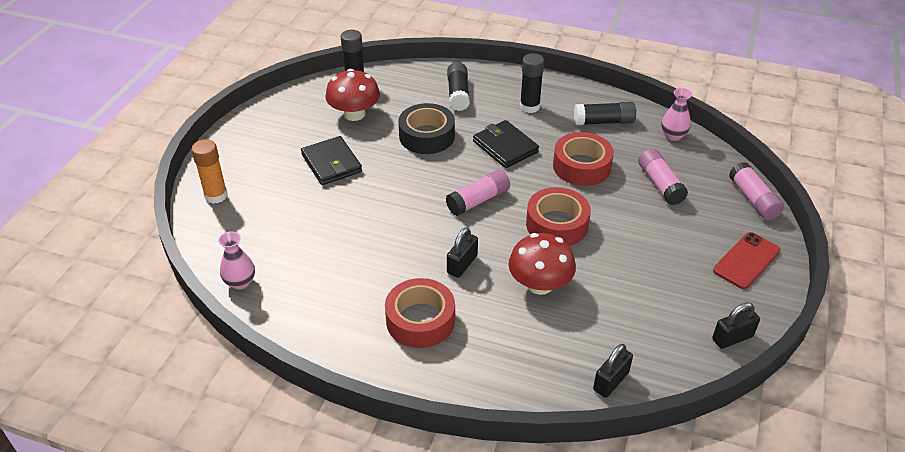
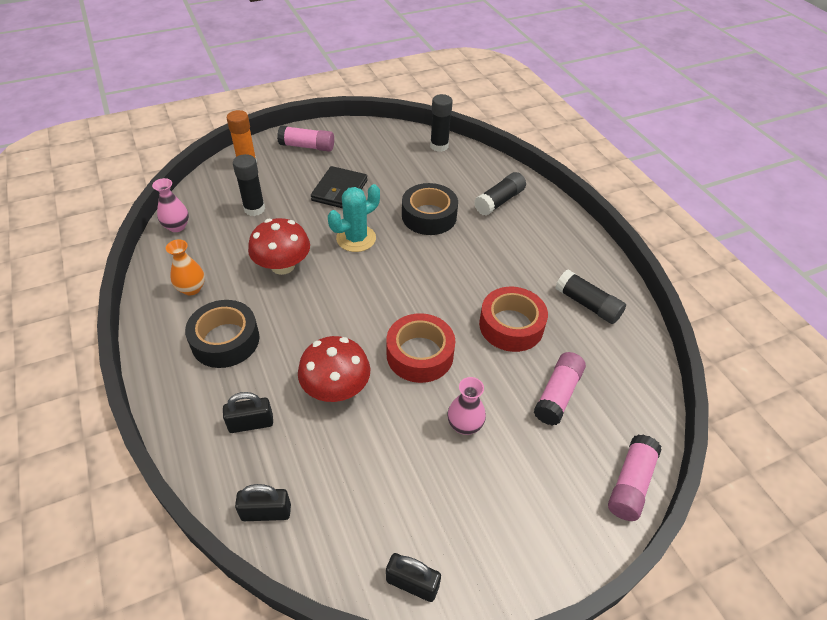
camera: 45 degrees right, 5 degrees up
(334, 311) = (191, 288): none -> orange vase
(354, 114) = (405, 167): red mushroom -> red mushroom (283, 266)
(400, 187) = (356, 238): none -> turquoise cactus
(420, 320) = (225, 340): red tape -> black tape
(462, 264) = (309, 326): black padlock -> black padlock (251, 423)
(478, 200) = (392, 289): pink glue stick -> pink glue stick (307, 146)
(505, 147) = (474, 265): black wallet -> none
(529, 107) = (541, 248): black glue stick -> black glue stick (254, 209)
(673, 135) = (637, 363): pink vase -> pink vase (464, 425)
(746, 261) = (534, 531): red phone -> none

